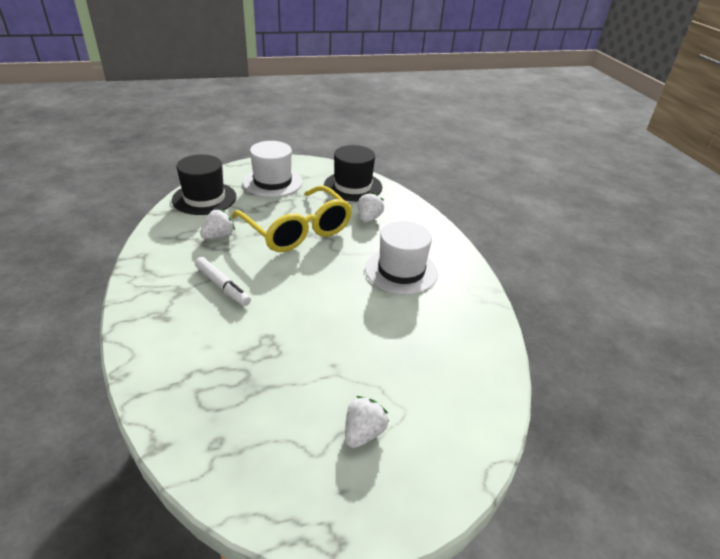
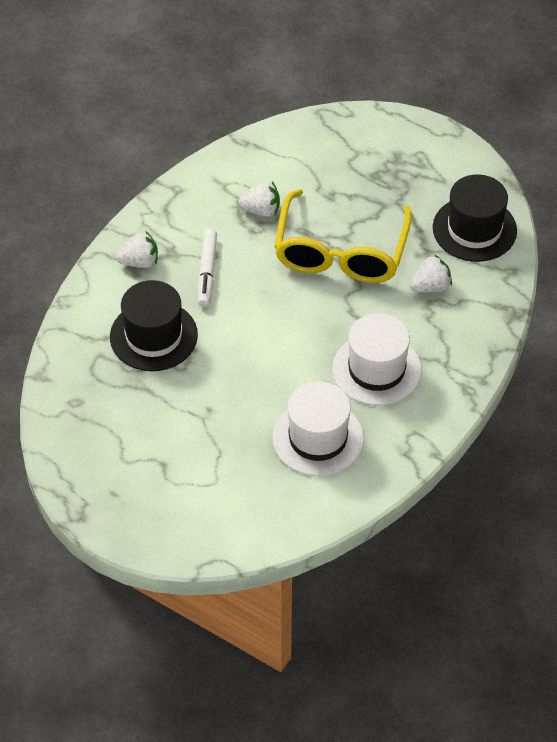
camera: 50 degrees right, 15 degrees up
(204, 198) = (299, 146): black hat -> black hat (153, 336)
(272, 182) = (394, 165): white hat -> white hat (318, 438)
(363, 433) = (168, 472): white strawberry -> white strawberry (140, 262)

